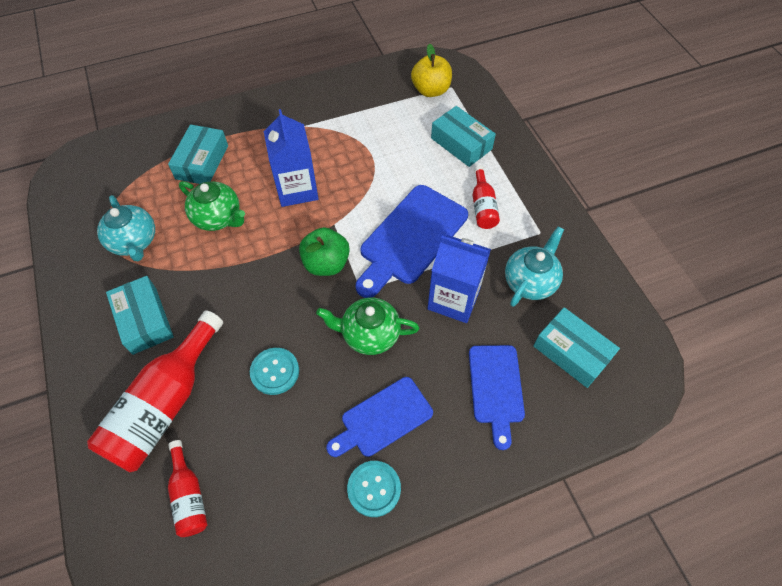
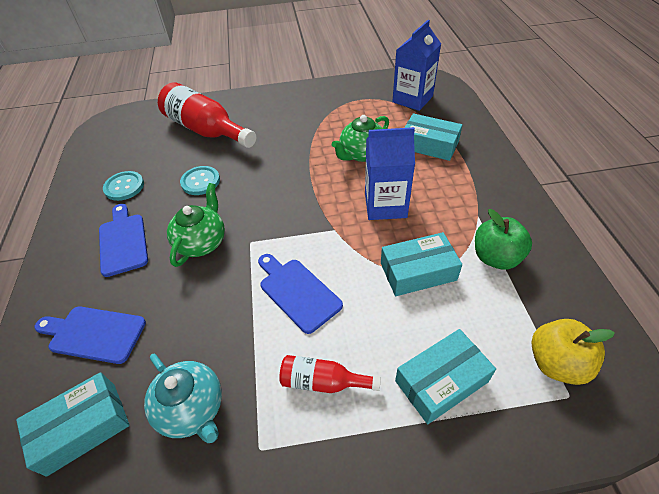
camera: 105 degrees right, 10 degrees down
(134, 242) = (348, 112): turquoise teapot -> none
(144, 320) = (276, 119): turquoise box -> turquoise box (418, 271)
(189, 495) = (139, 141): red bottle -> none
(326, 264) = (289, 219): green apple -> green apple (496, 257)
(374, 489) = (76, 229): turquoise button -> turquoise button (124, 187)
(410, 238) = (297, 292): blue cutting board -> blue cutting board, size x0.65
(453, 299) = (206, 317): blue carton -> blue carton (412, 99)

